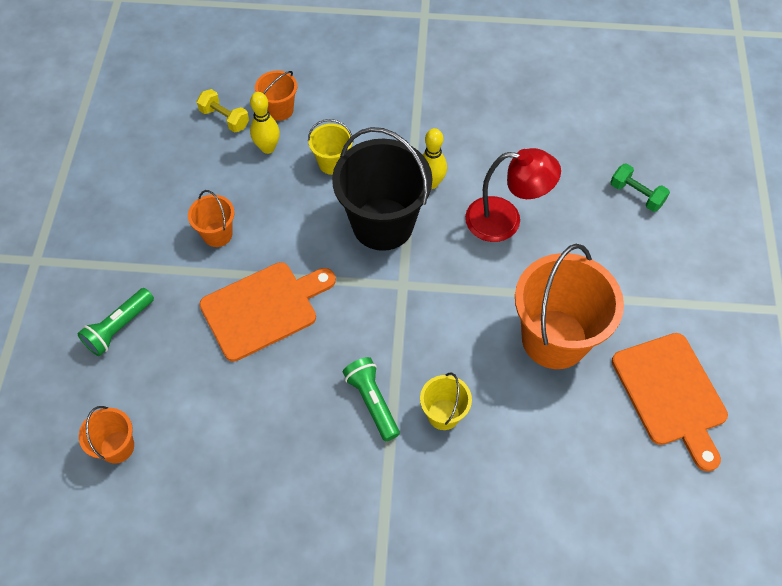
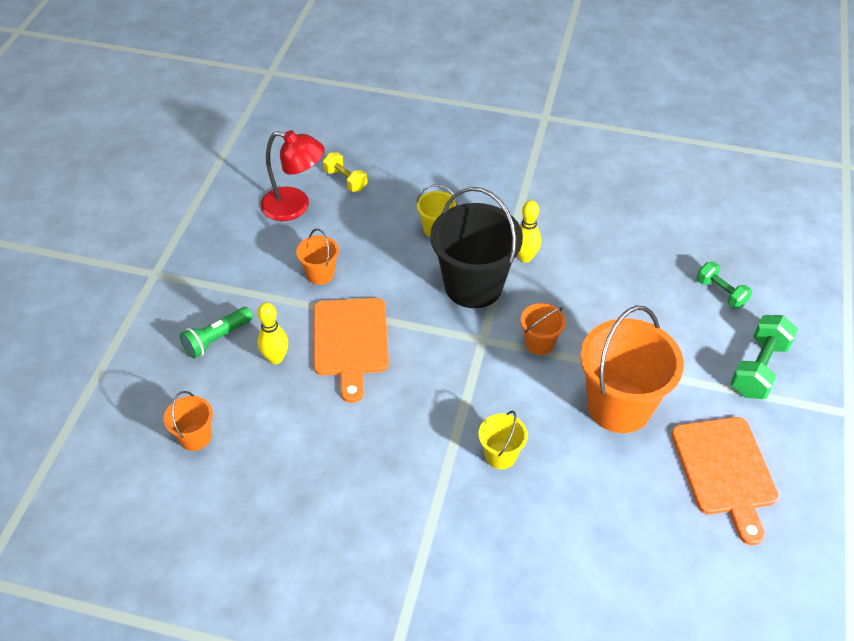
camera: 10 degrees right, 10 degrees down
(264, 309) = (350, 341): orange cutting board -> orange cutting board turned 105 degrees clockwise
(268, 148) = (380, 209): yellow bowling pin -> yellow bowling pin (276, 358)
(279, 110) = (396, 179): orange bucket -> orange bucket (539, 343)
(372, 402) = (435, 434): green flashlight -> none
(505, 220) = (589, 298): red lamp -> red lamp (295, 206)
(687, 274) = (758, 368): none -> green dumbbell

